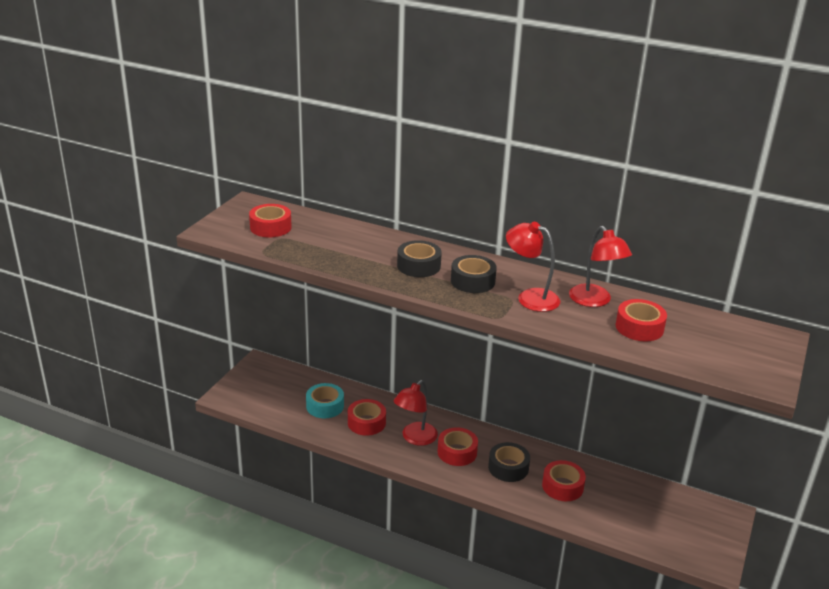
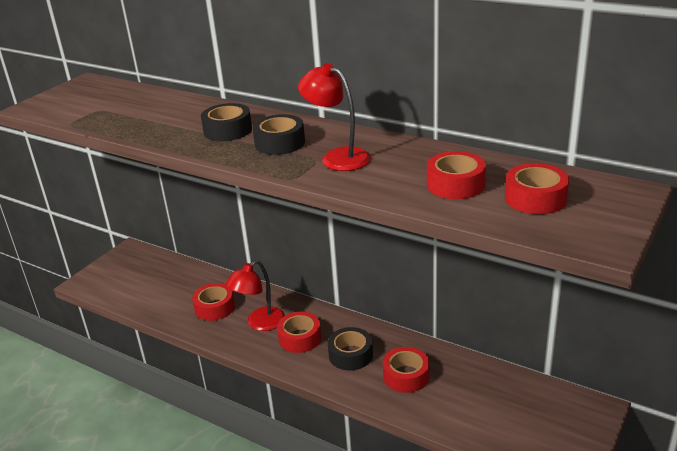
camera: 10 degrees right, 0 degrees up
(270, 227) = (93, 101): red tape -> red tape (535, 198)
(325, 406) = (178, 291): turquoise tape -> none
(595, 301) = (412, 158): red lamp -> none

